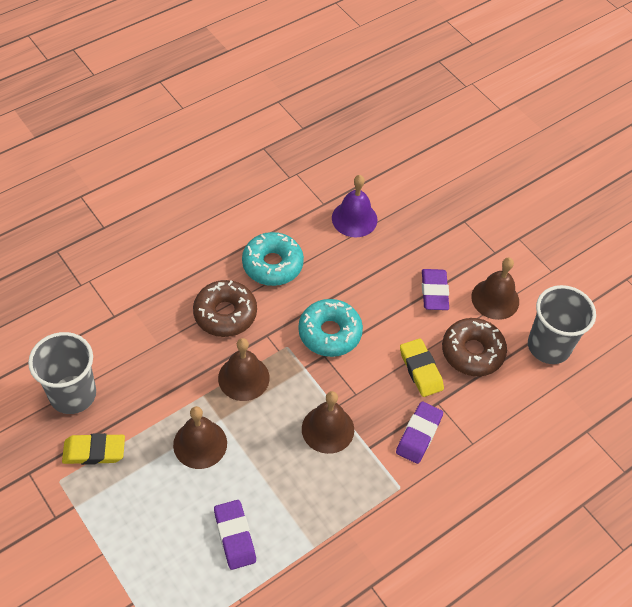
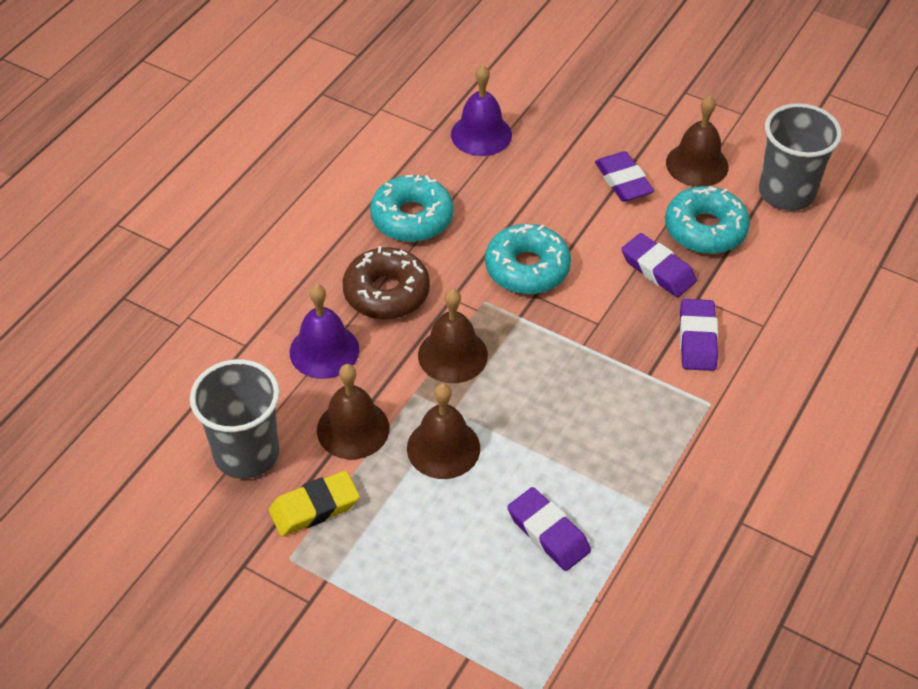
camera: 20 degrees left, 5 degrees down
(161, 340) = (324, 350): none -> purple bell
(328, 429) = (588, 373): brown bell -> brown bell (353, 429)
(420, 370) = (658, 269): yellow eraser -> purple eraser
(472, 352) = (705, 229): brown donut -> turquoise donut

